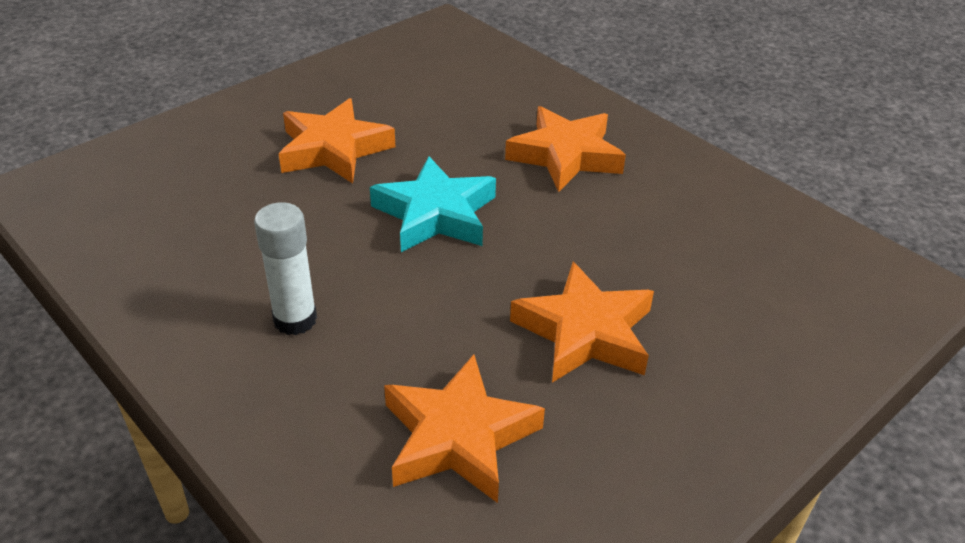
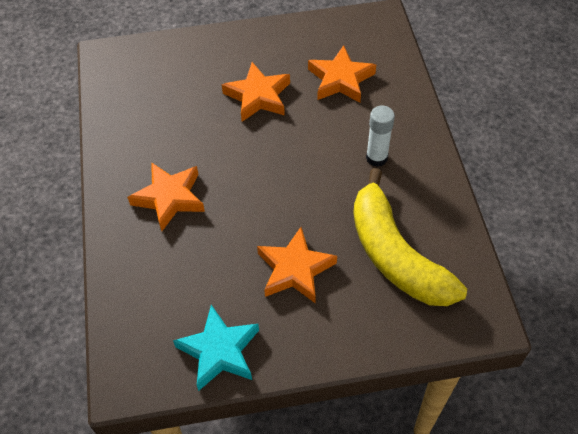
camera: 145 degrees left, 15 degrees up
(199, 208) = (395, 255): none -> yellow banana
(436, 214) = (272, 189): turquoise star -> turquoise star (219, 351)

